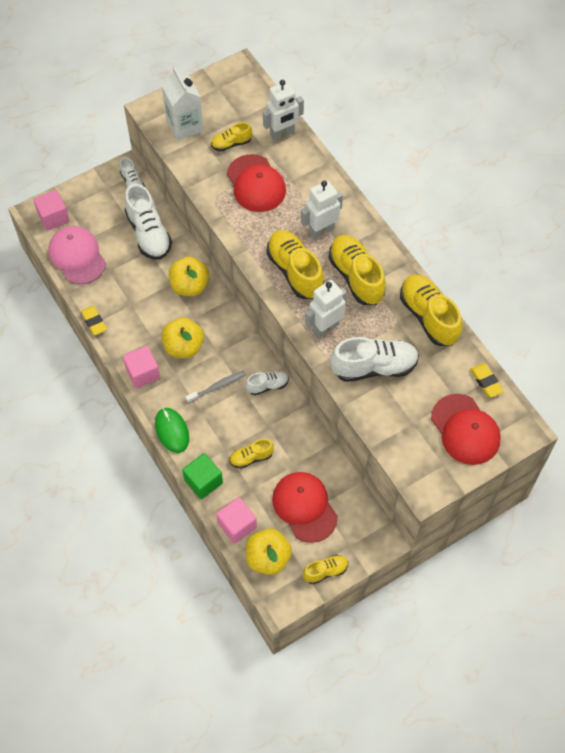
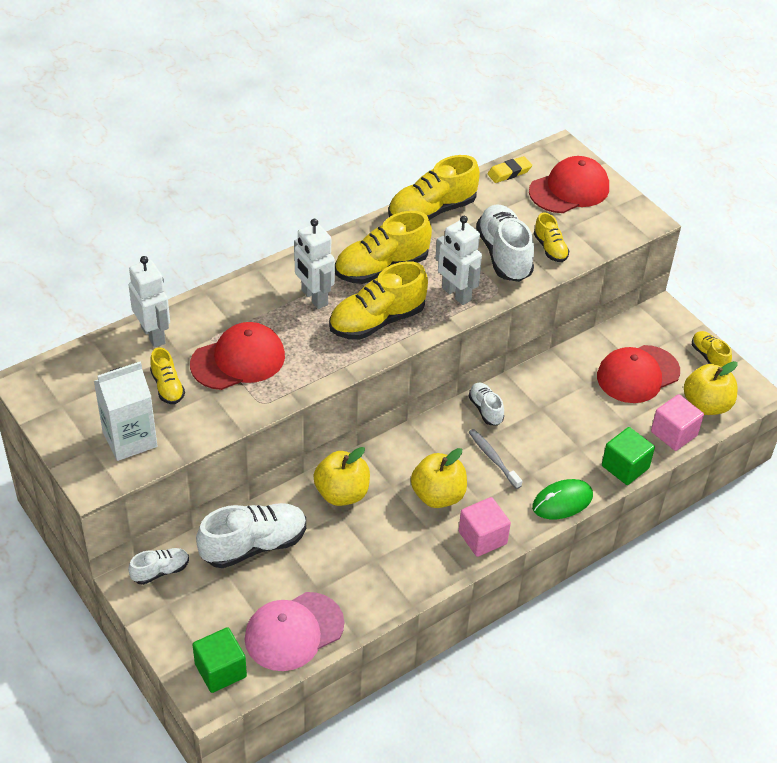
camera: 95 degrees left, 15 degrees down
(53, 217) = (220, 670): pink cube -> green cube
(94, 322) = (406, 600): yellow eraser -> none
(251, 458) = (585, 423): yellow shoe -> yellow shoe (550, 248)

